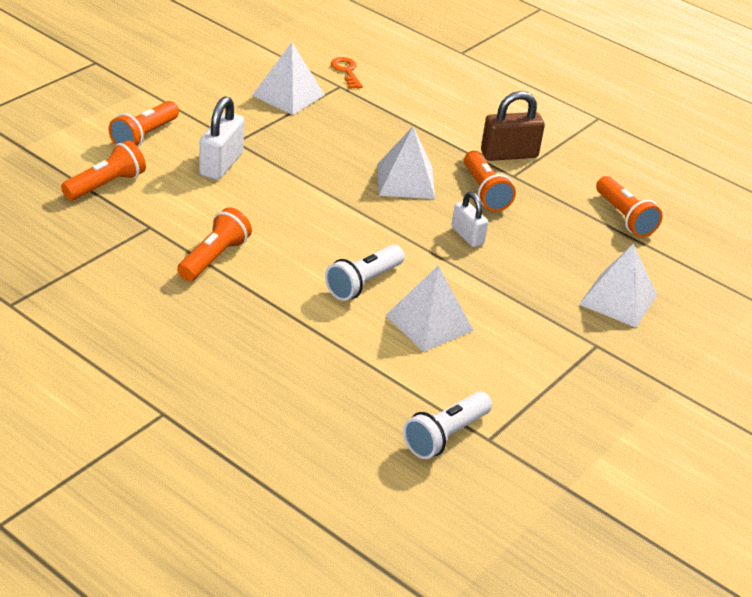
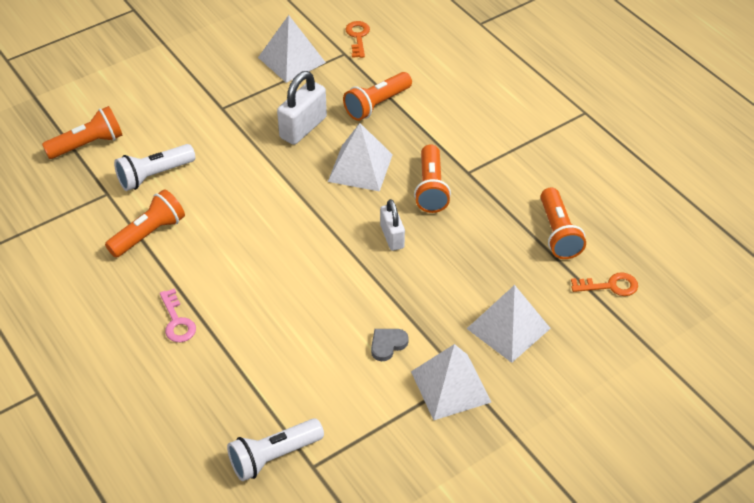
camera: 20 degrees right, 10 degrees up
(144, 136) = (142, 94): orange flashlight -> orange flashlight (377, 104)
(221, 164) = (197, 132): white padlock -> white padlock (303, 128)
(284, 331) = (177, 321): none -> pink key
(363, 283) = (271, 278): white flashlight -> white flashlight (154, 175)
(429, 323) = (313, 330): white pyramid -> white pyramid (450, 386)
(509, 154) = (474, 147): brown padlock -> none
(510, 326) = (387, 345): none -> grey heart
(694, 255) = (610, 286): none -> orange key

